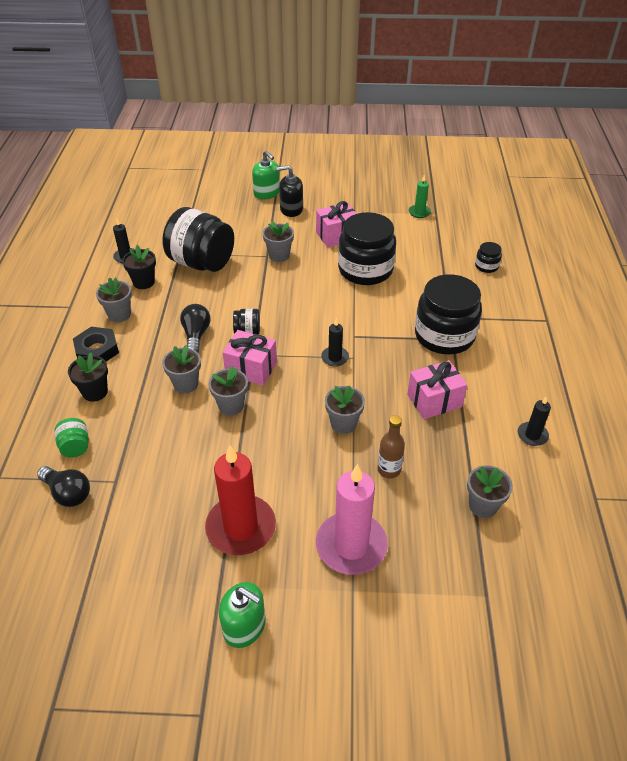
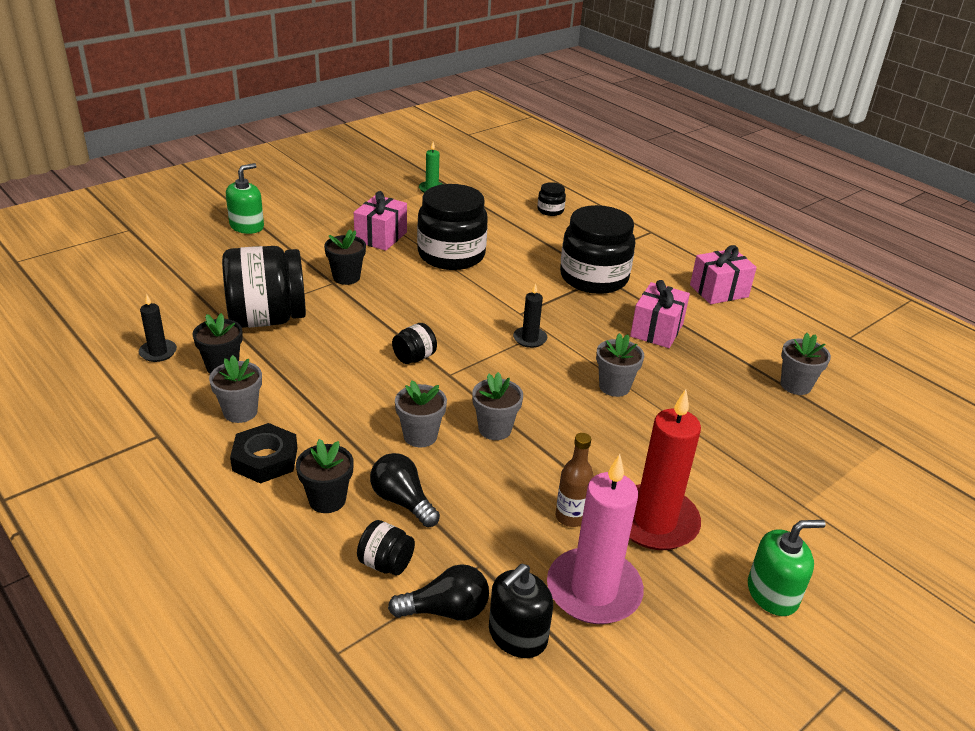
camera: 45 degrees left, 10 degrees down
(75, 447) = (386, 563): green jar -> black jar
(196, 335) = (363, 387): black light bulb -> black light bulb (402, 501)
(251, 368) = (466, 387): pink gift -> pink gift (719, 291)
(267, 193) = (247, 226): green soap dispenser -> green soap dispenser turned 60 degrees counterclockwise
(279, 256) = (346, 277): grey flower pot -> black flower pot
(291, 209) = (297, 231): black soap dispenser -> black soap dispenser (517, 635)
(351, 545) = (755, 474): pink candle -> pink candle (593, 590)
(389, 470) = (699, 400): brown bottle -> brown bottle (571, 517)
(532, 435) = (756, 318): black candle -> none

